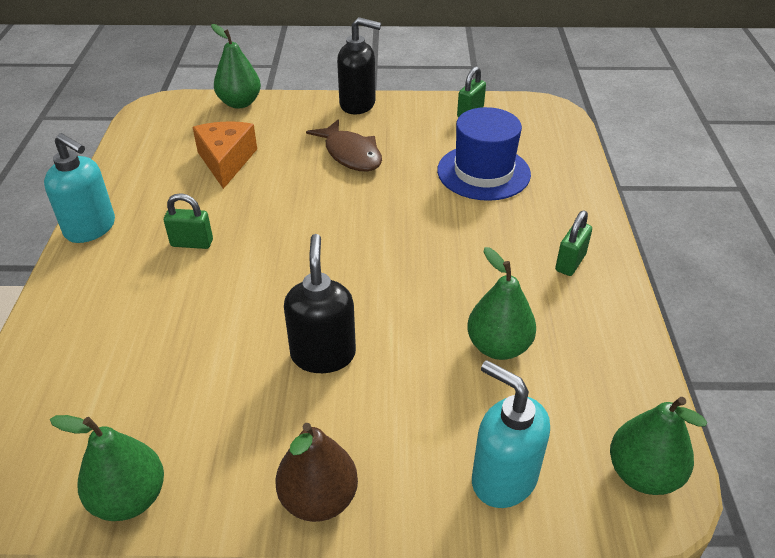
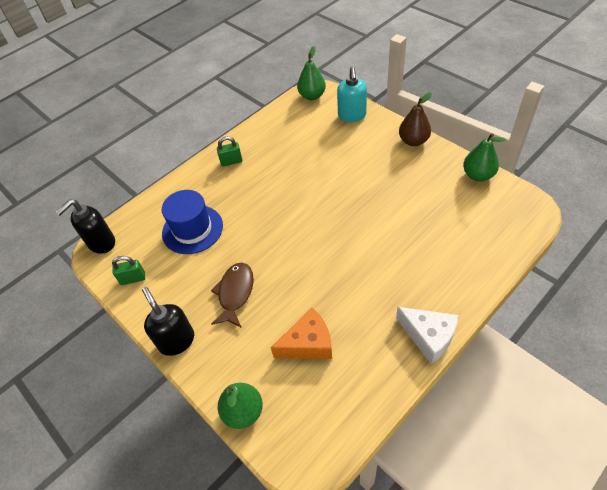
camera: 130 degrees left, 10 degrees up
(91, 228) = (428, 336): turquoise soap dispenser -> white cheese
(192, 243) = (378, 283): green padlock -> none
(226, 161) = (308, 343): orange cheese -> orange cheese turned 150 degrees counterclockwise
(323, 354) = (368, 184): black soap dispenser -> black soap dispenser (101, 243)
(498, 346) = (302, 149): green pear -> none

